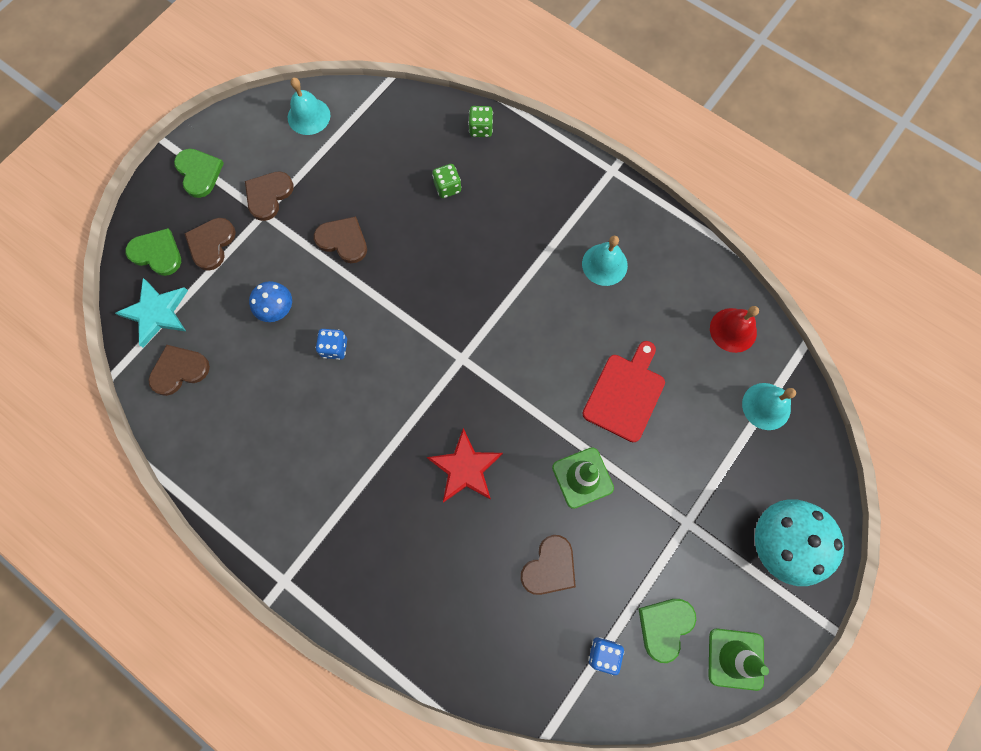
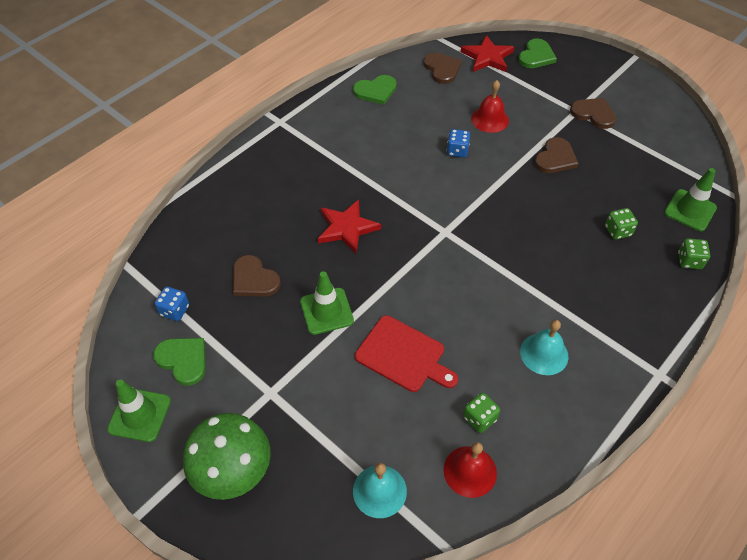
camera: 95 degrees right, 20 degrees down
(156, 313) = (487, 57): turquoise star -> red star
(199, 173) = (609, 75): green heart -> green heart (375, 91)
(211, 244) = (546, 83): brown heart -> none
(278, 310) = (490, 119): blue mushroom -> red bell
(309, 116) = (677, 138): turquoise bell -> none
(414, 119) = (690, 210): none -> green traffic cone
(681, 322) = (479, 418): none -> green dice
(777, 543) = (234, 474): turquoise mushroom -> green mushroom

